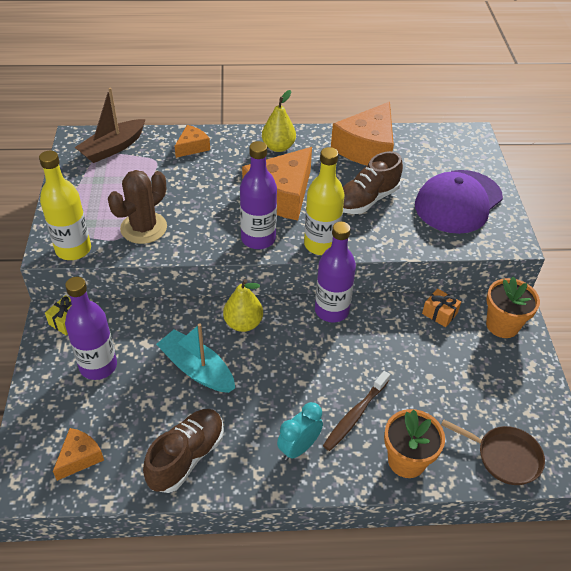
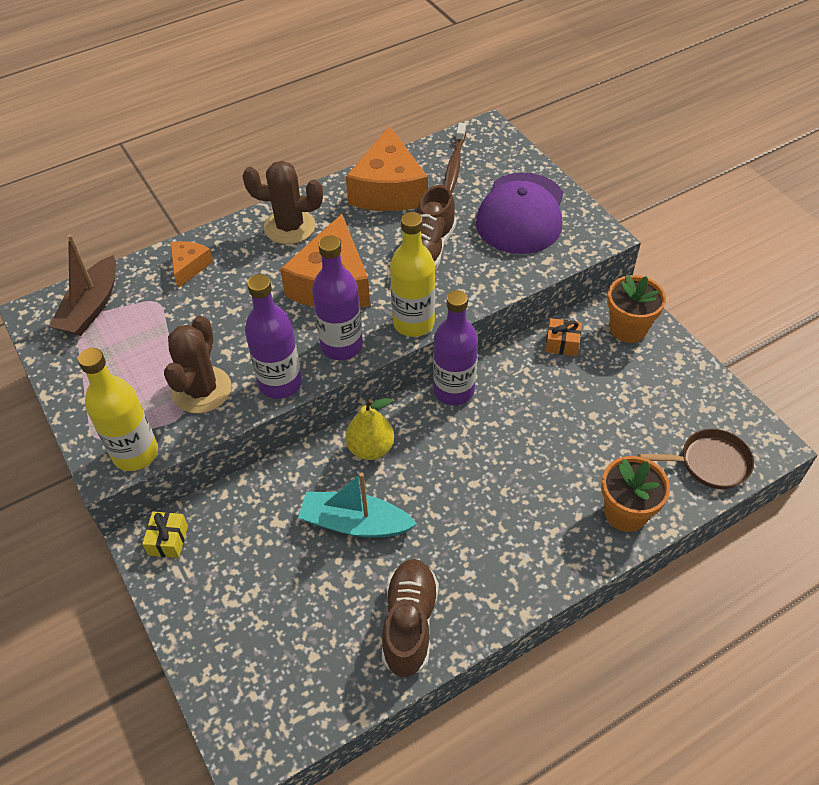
camera: 25 degrees left, 5 degrees up
(79, 457) = (294, 685): orange cheese -> none
(98, 366) = (242, 574): purple bottle -> purple bottle (280, 383)
(278, 147) = (290, 227): yellow pear -> brown cactus
(299, 448) = (516, 554): turquoise clock -> none
(355, 415) = (548, 491): brown toothbrush -> brown toothbrush (454, 164)

